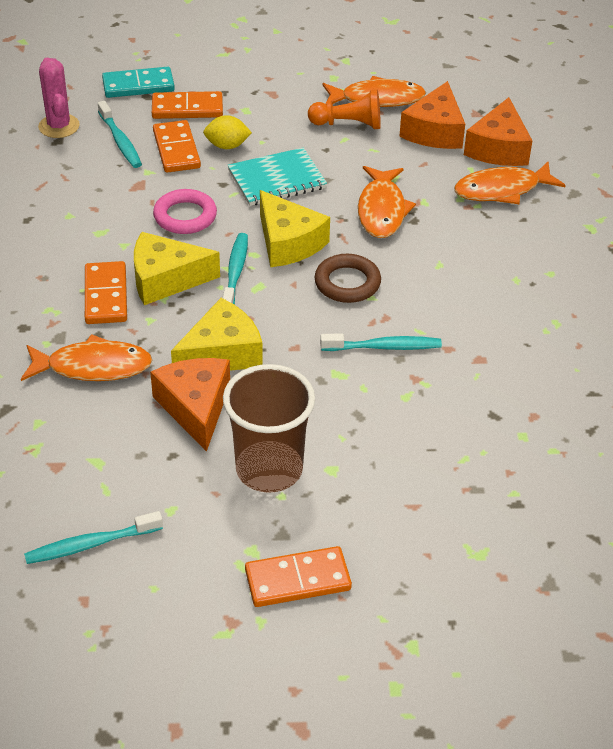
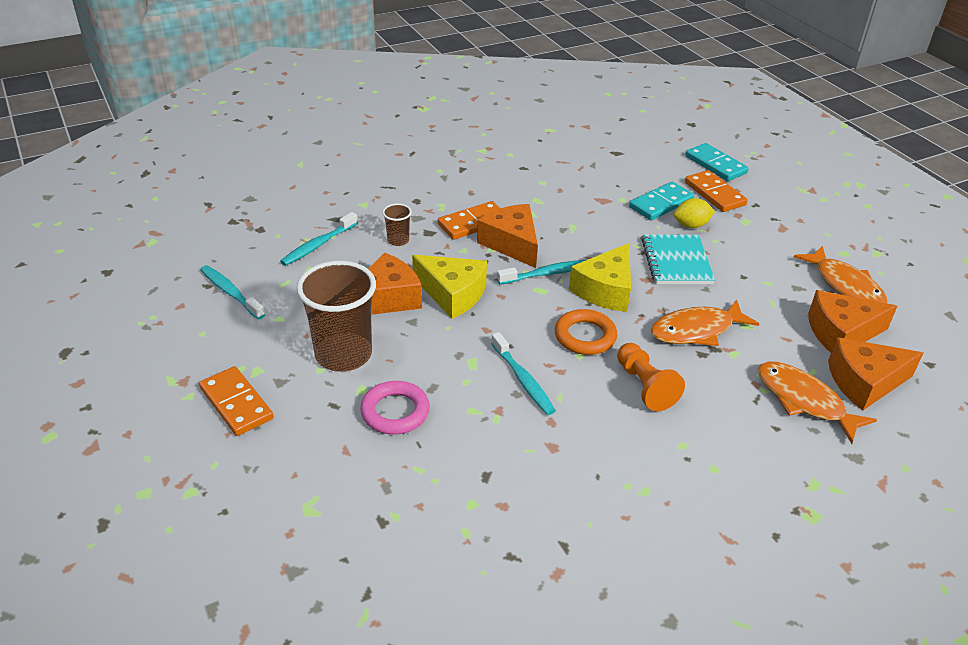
camera: 65 degrees right, 5 degrees down
(59, 126) = (632, 148): pink cactus -> none
(93, 367) = (398, 240): orange fish -> brown cup
(120, 141) = (643, 177): turquoise toothbrush -> turquoise toothbrush (318, 245)
(166, 279) = (512, 243): yellow cheese -> orange cheese
(176, 149) = (661, 204): orange domino -> turquoise domino
(185, 216) = (589, 231): pink ring -> pink ring (395, 412)
(227, 146) = (691, 225): yellow lemon -> yellow lemon turned 75 degrees counterclockwise
(277, 179) = (676, 262): turquoise notebook -> turquoise notebook turned 45 degrees clockwise
(347, 283) = (585, 336): brown ring -> orange ring
(348, 124) = (790, 279): orange pawn -> orange pawn (644, 386)

